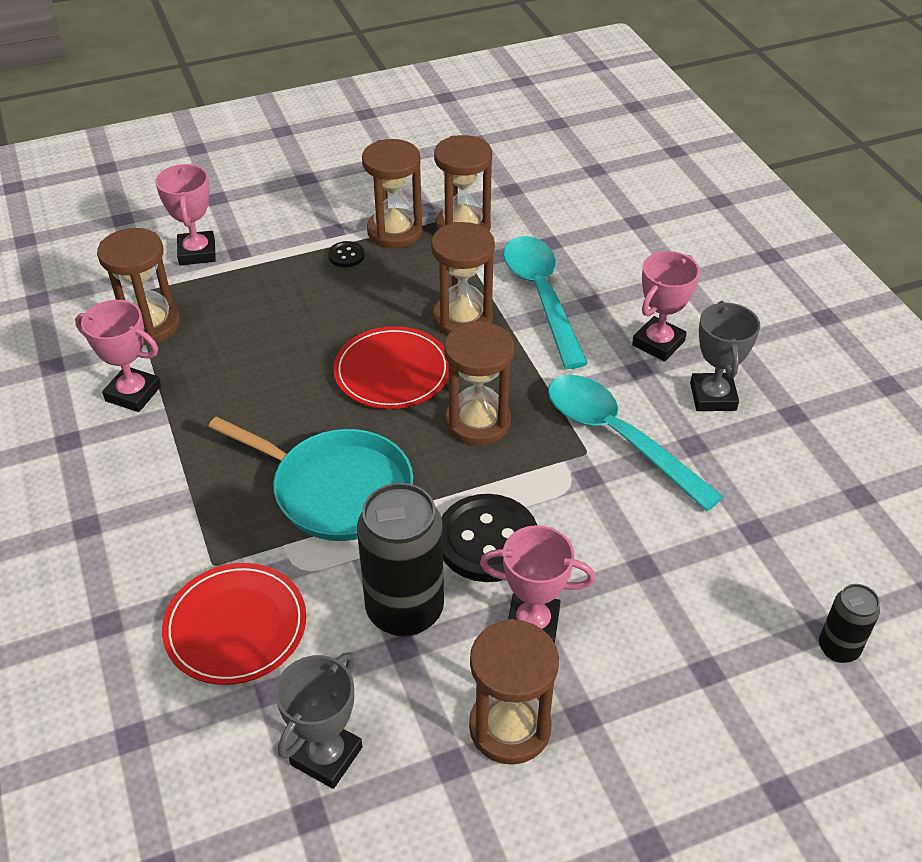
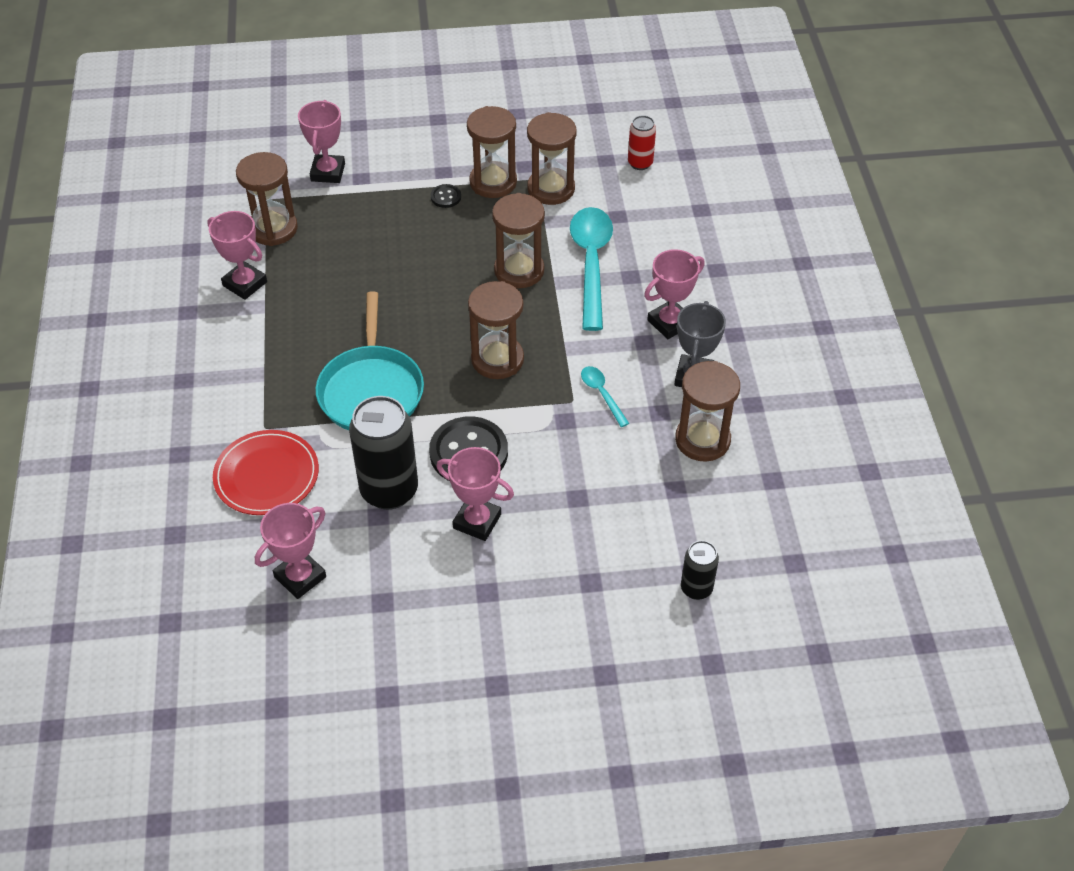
camera: 15 degrees right, 5 degrees up
(326, 756) = (300, 577): grey trophy -> pink trophy
(337, 490) = (371, 391): turquoise pan -> turquoise pan turned 45 degrees clockwise
(392, 371) = (446, 305): red plate -> none
(510, 727) = (432, 588): brown hourglass -> brown hourglass (702, 440)
(549, 186) = (640, 163): none -> red can
(617, 437) = (601, 394): turquoise spoon -> turquoise spoon, size x0.47

